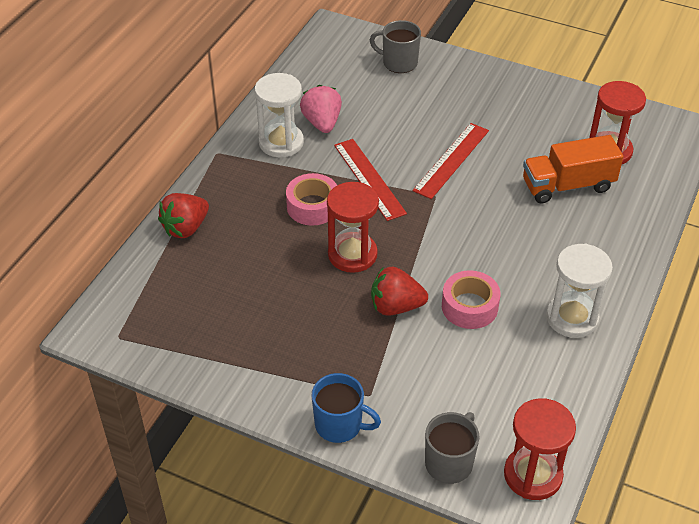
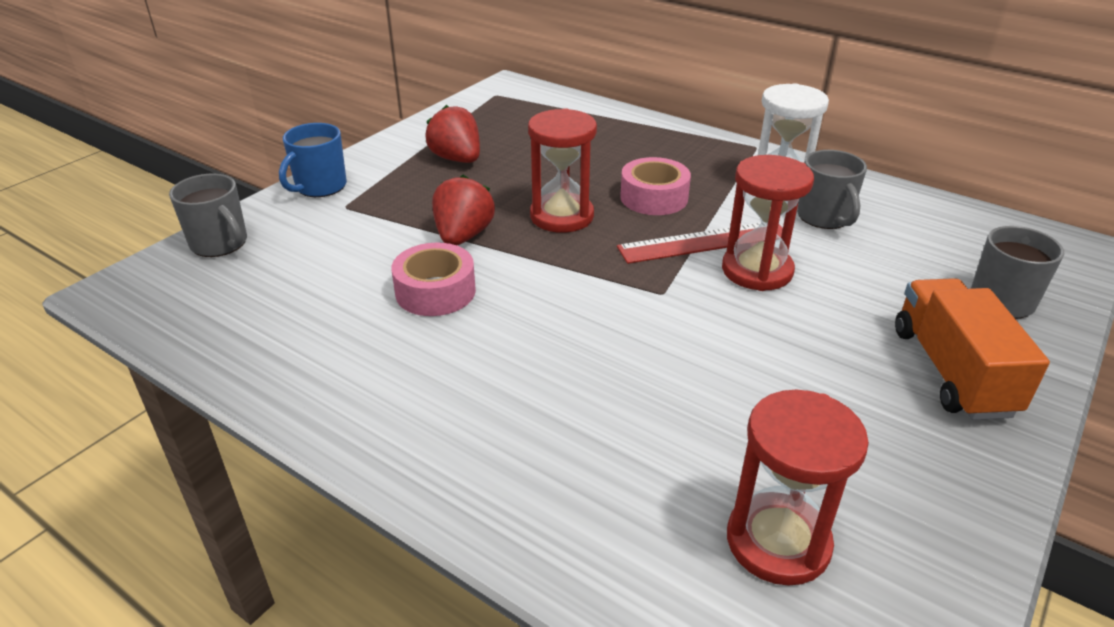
camera: 100 degrees right, 10 degrees down
(186, 228) = (631, 126): red strawberry -> red strawberry (457, 159)
(322, 123) = (824, 217): pink strawberry -> grey mug
(451, 160) = (744, 320): red ruler -> none
(533, 475) = (152, 298): red hourglass -> red hourglass (757, 270)
(567, 185) = (671, 448): orange truck -> orange truck (951, 371)
(572, 318) = (365, 384): white hourglass -> none

